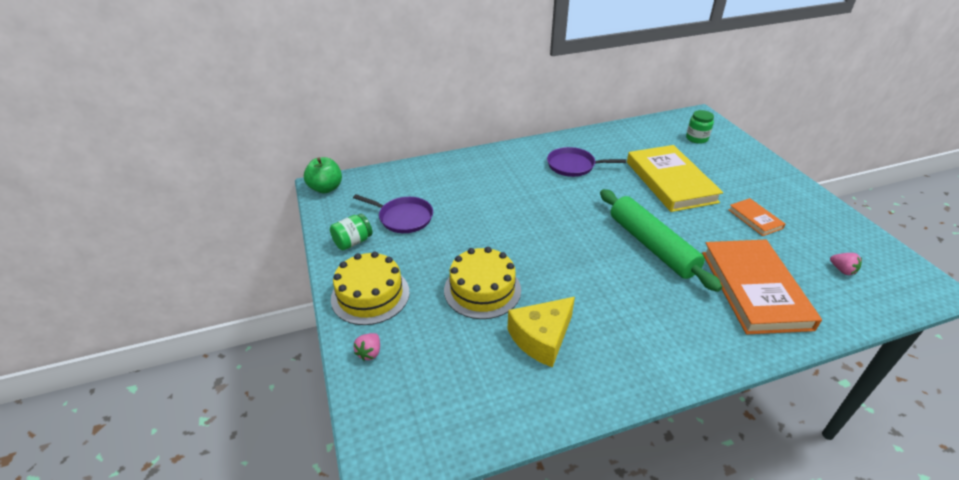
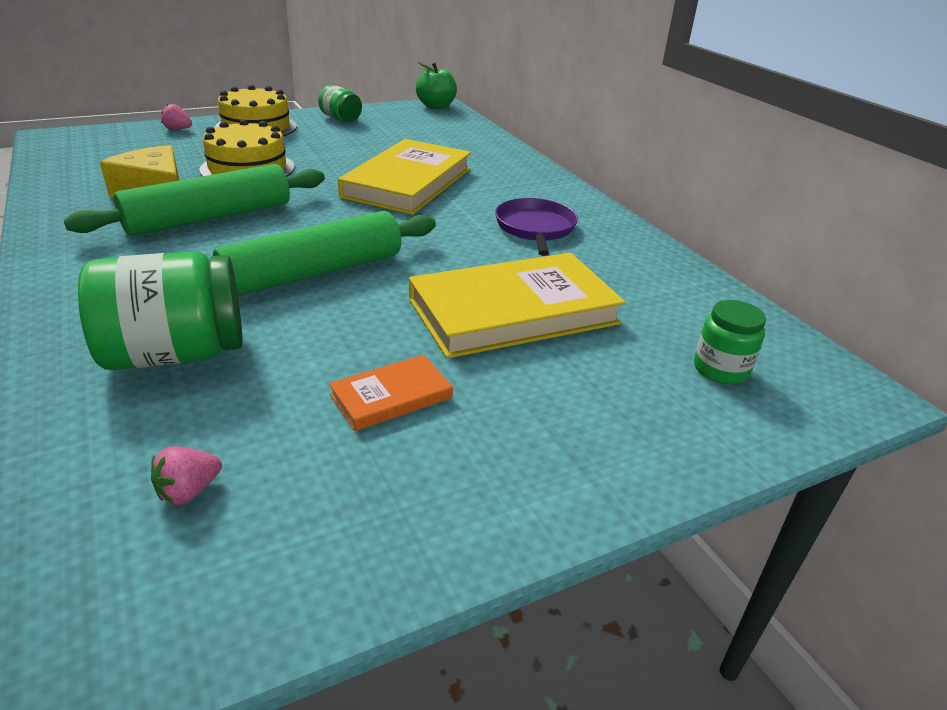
camera: 80 degrees right, 5 degrees down
(403, 217) = (384, 135): purple pan -> none
(508, 208) = (408, 183): none -> yellow book
(584, 299) = (210, 218): none -> green rolling pin
(754, 289) = (176, 354): orange book -> green jar

